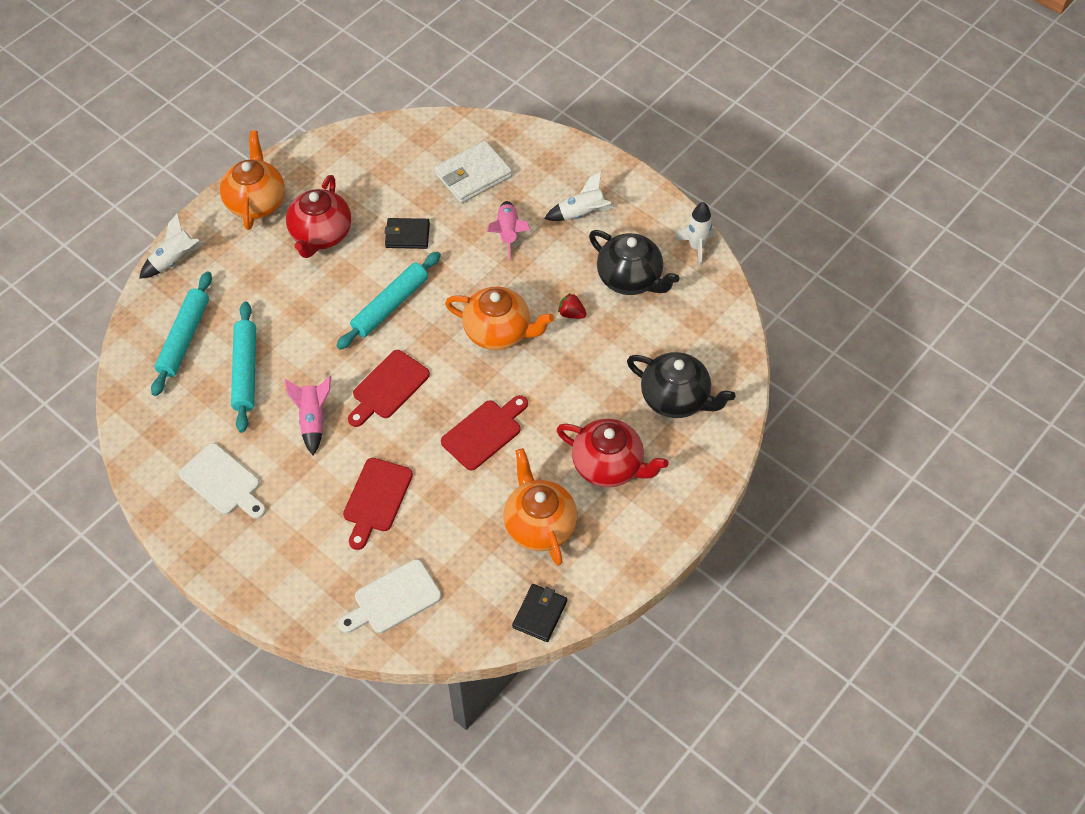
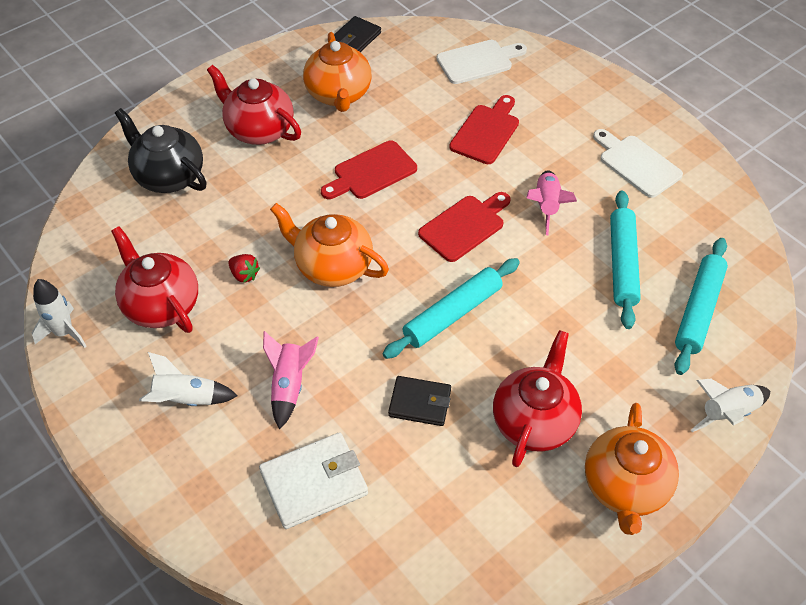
camera: 170 degrees left, 5 degrees down
(630, 279) = (161, 305): black teapot -> red teapot

